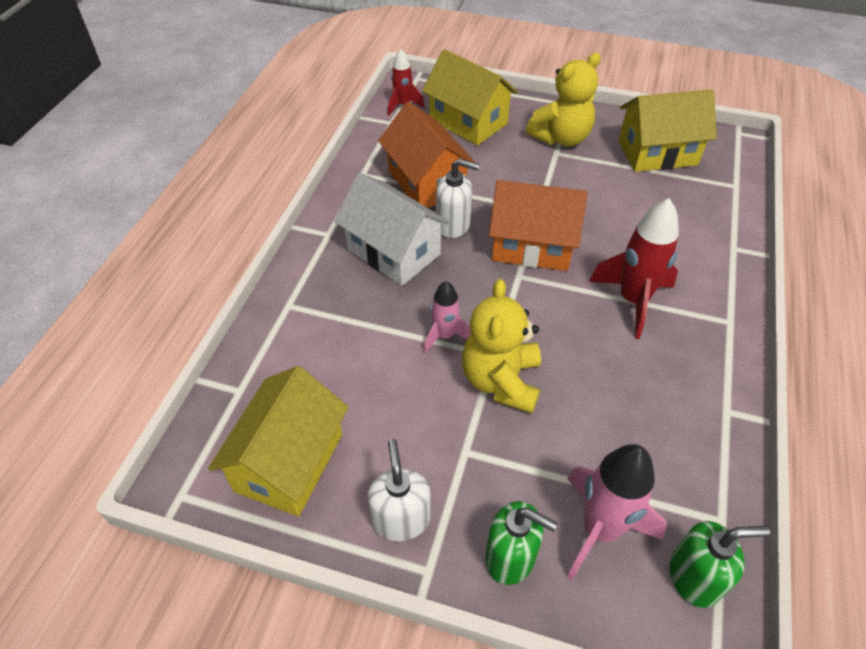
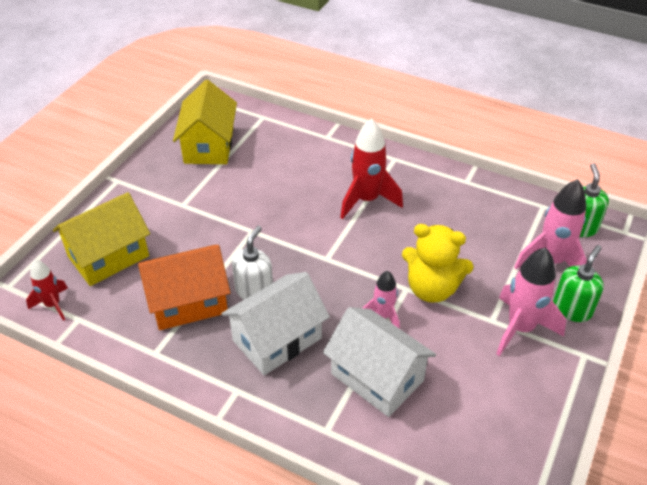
camera: 80 degrees left, 5 degrees down
(289, 462) = (499, 436): yellow house -> none
(358, 339) = (377, 377): none -> white house
(401, 519) = (547, 366): white soap dispenser -> none
(458, 486) = (520, 328): none -> pink rocket
(532, 246) = (295, 243): orange house -> none
(561, 138) = (164, 197): yellow teddy bear -> none

